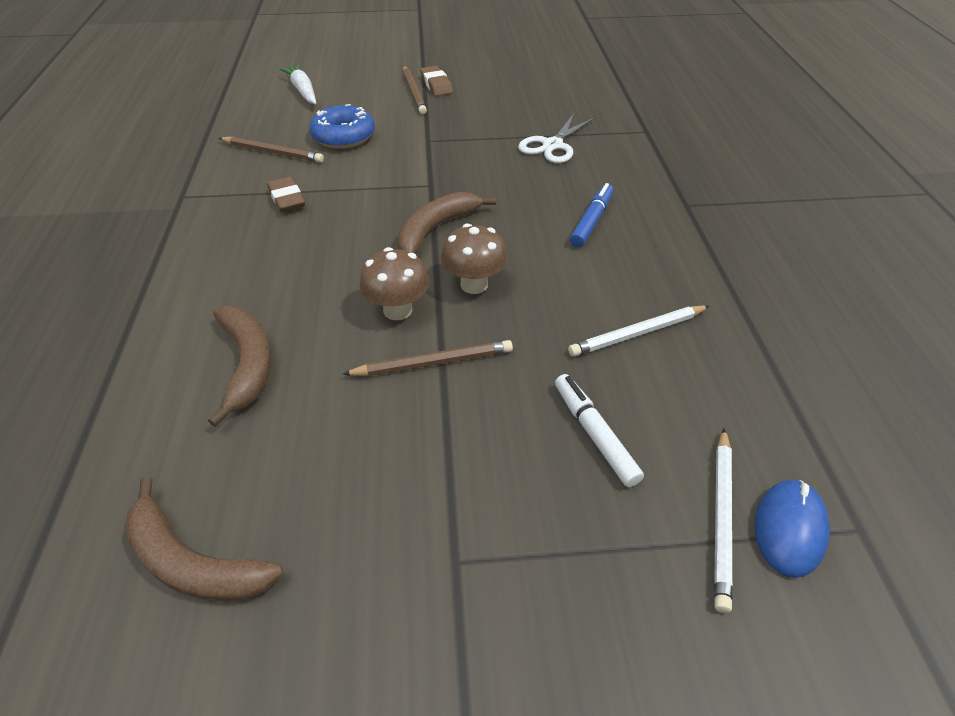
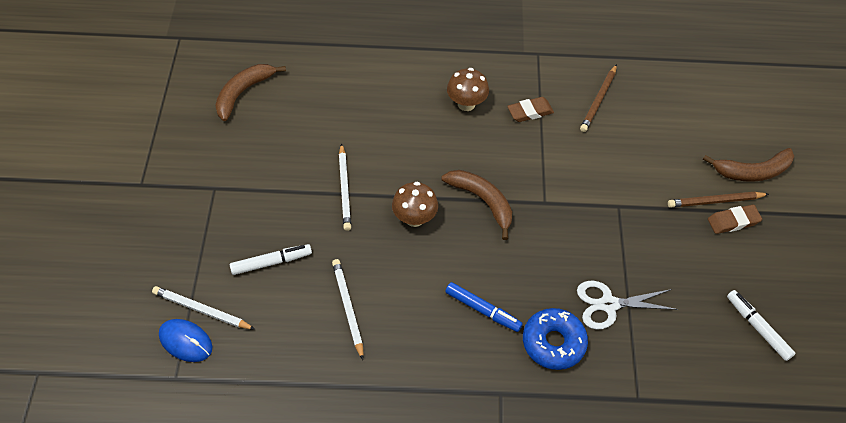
camera: 95 degrees right, 10 degrees up
(247, 364) = (361, 102): brown banana -> brown banana (752, 171)
(303, 91) = (711, 115): white carrot -> none
(343, 137) = (624, 145): blue donut -> blue donut (553, 343)
(397, 310) = (395, 173): brown mushroom -> brown mushroom (466, 104)
(433, 363) = (344, 189): brown pencil -> white pencil
(547, 79) = (757, 328): none -> white marker
(552, 145) = (608, 304): white scissors -> white scissors turned 45 degrees counterclockwise

